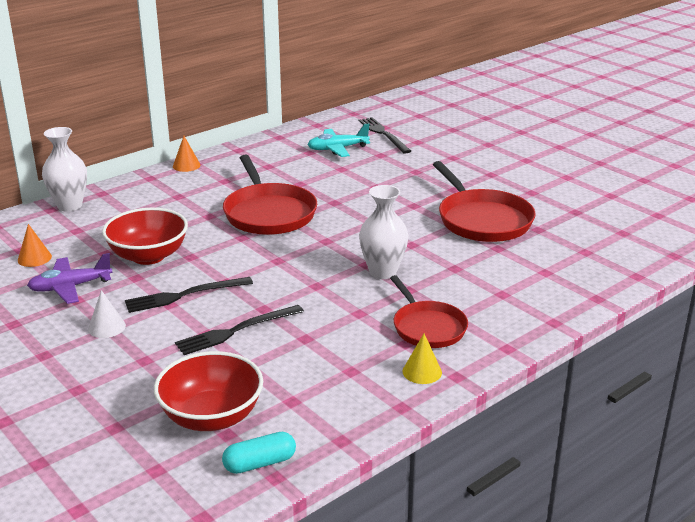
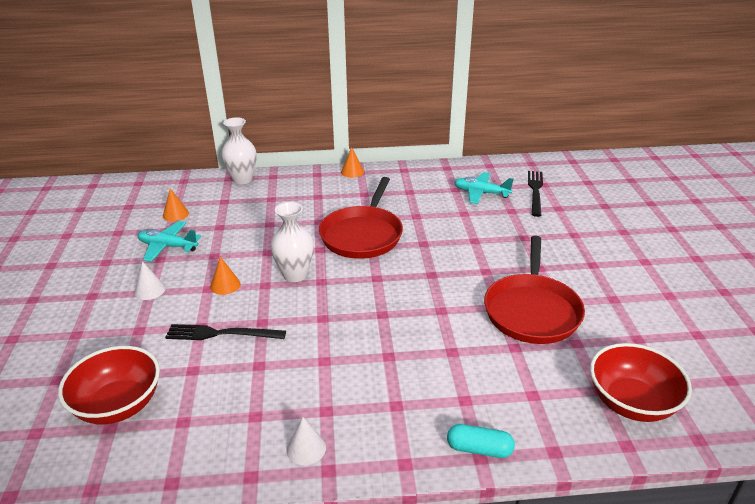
camera: 35 degrees right, 5 degrees up
(70, 287) = (168, 246): purple plane -> turquoise plane
(148, 256) = (241, 240): red bowl -> red bowl (631, 402)
(184, 295) = (225, 285): black fork -> orange cone
(260, 463) = (96, 469): turquoise capsule -> turquoise capsule (479, 449)
(383, 272) = (387, 328): white vase -> white vase (295, 275)
(422, 372) = (306, 448): yellow cone -> white cone
(427, 327) = (361, 403): red pan -> none

